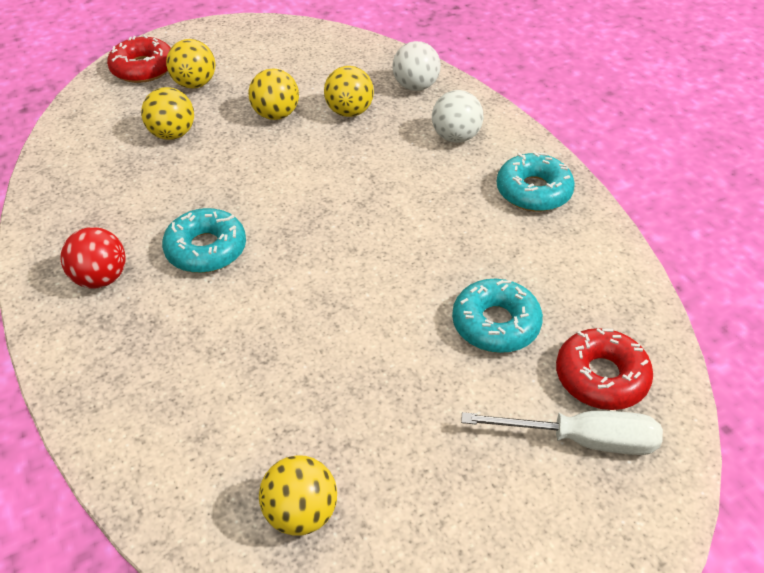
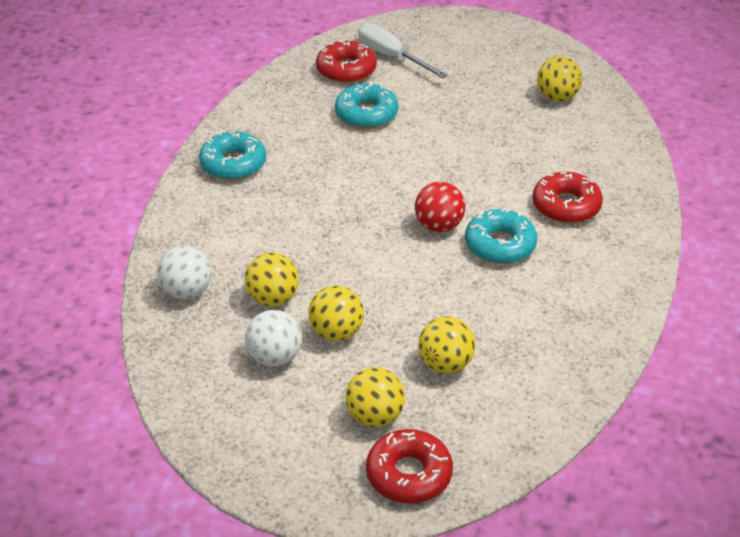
camera: 140 degrees left, 5 degrees down
(101, 278) = (591, 263): red ball -> red ball (439, 226)
(169, 332) = (566, 206): none -> red donut
(455, 137) = (224, 229): white ball -> white ball (274, 357)

